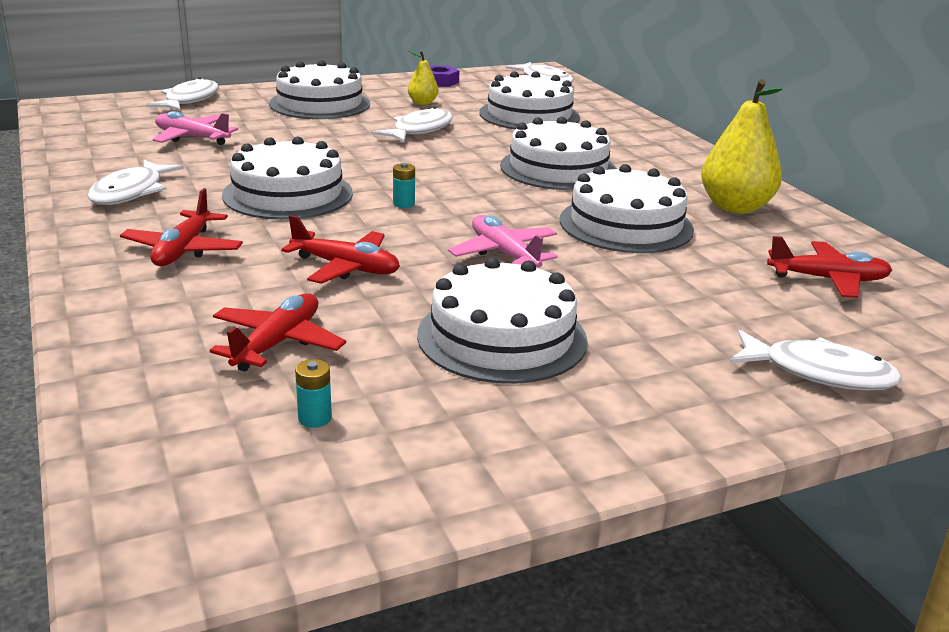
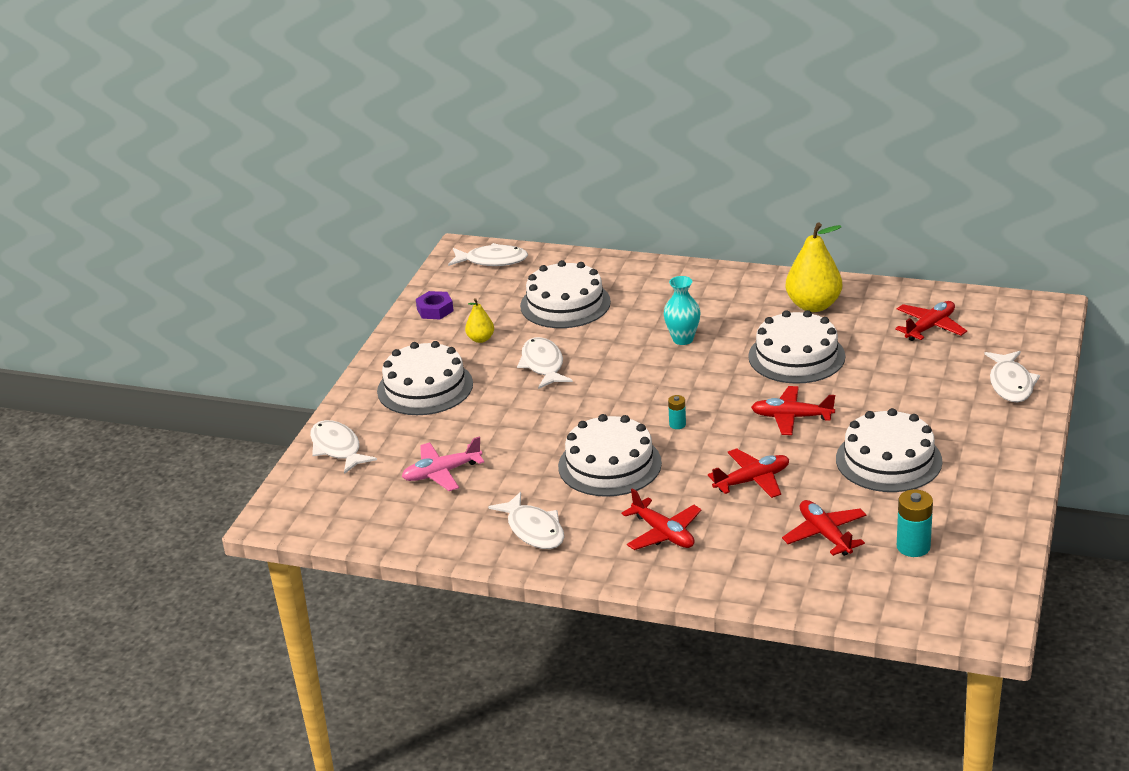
camera: 45 degrees left, 5 degrees up
(315, 418) = (913, 547): turquoise battery -> turquoise battery, size x1.78
(504, 254) = (791, 417): pink plane -> red plane
(558, 168) = (683, 339): white cake -> turquoise vase
(819, 373) = (1011, 384): white fish -> white fish turned 120 degrees clockwise

